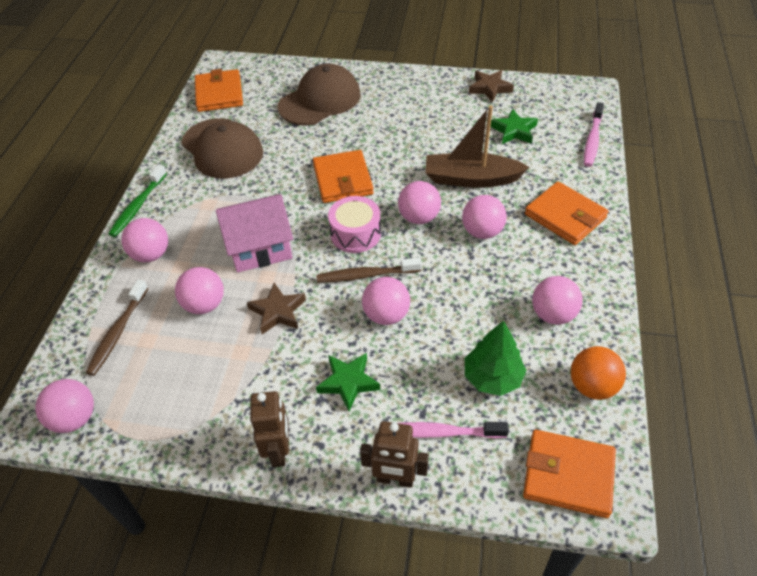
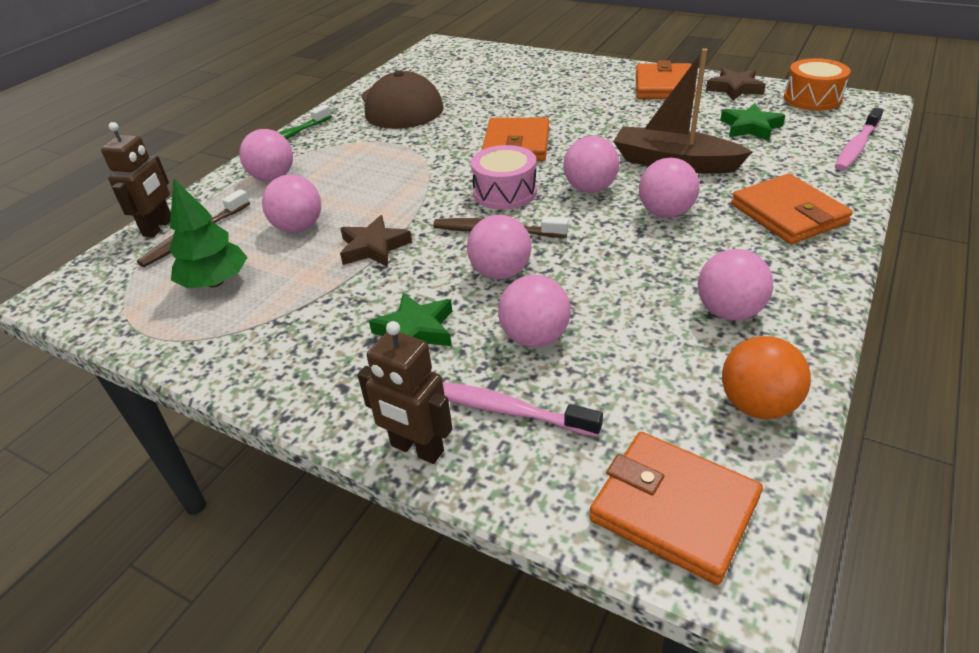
camera: 20 degrees right, 10 degrees down
(74, 418) = (98, 301): pink ball -> pink ball (534, 337)
(219, 94) = (424, 65): orange wallet -> orange wallet (664, 86)
(259, 247) = (389, 188): pink house -> none
(279, 450) = (290, 382): brown robot -> brown robot (158, 227)
(320, 100) = (527, 79): brown cap -> none
(492, 377) = (609, 364): green tree -> green tree (215, 282)
(549, 92) = (812, 99): none -> orange drum

